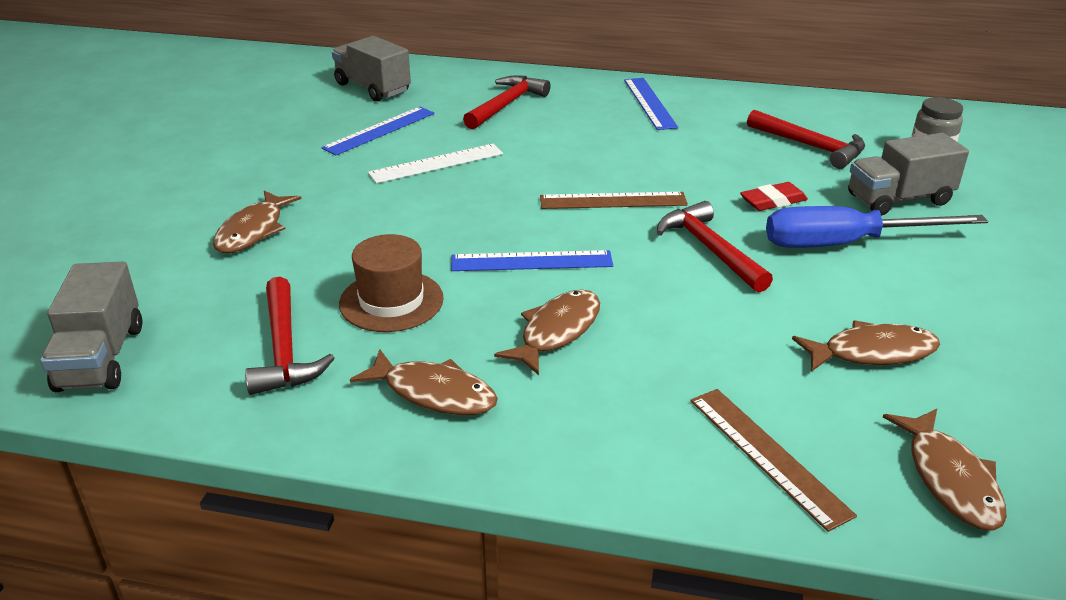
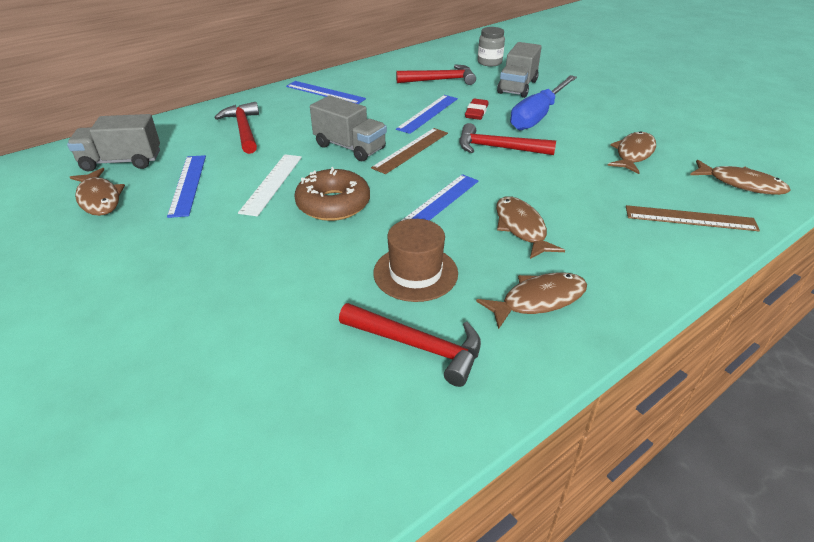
camera: 50 degrees left, 5 degrees up
(101, 358) = (309, 461): grey truck -> grey truck (350, 147)
(253, 231) = (234, 297): brown fish -> brown fish (99, 199)
(446, 208) = (333, 204): none -> brown donut
(712, 175) = (428, 113): none -> blue ruler

